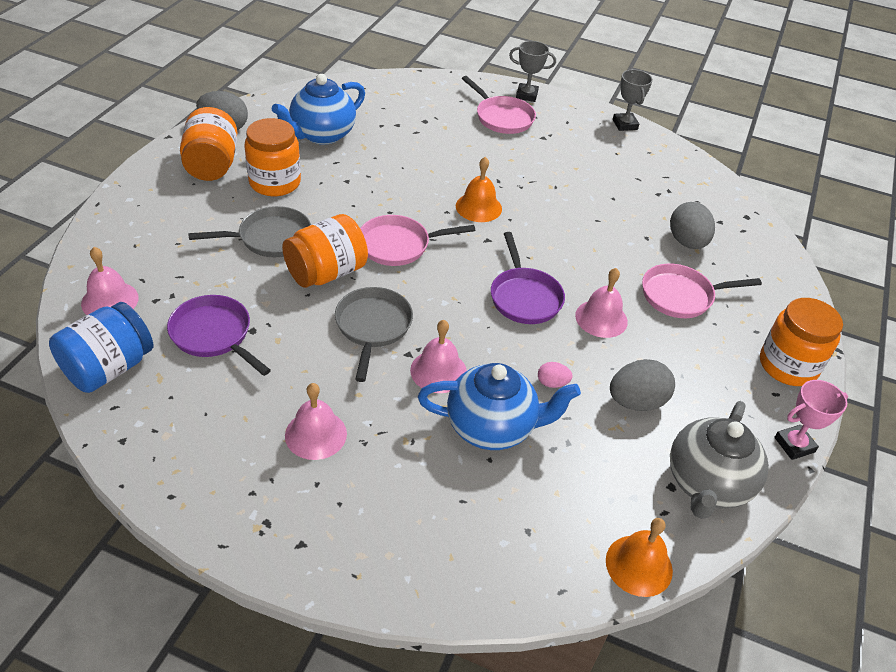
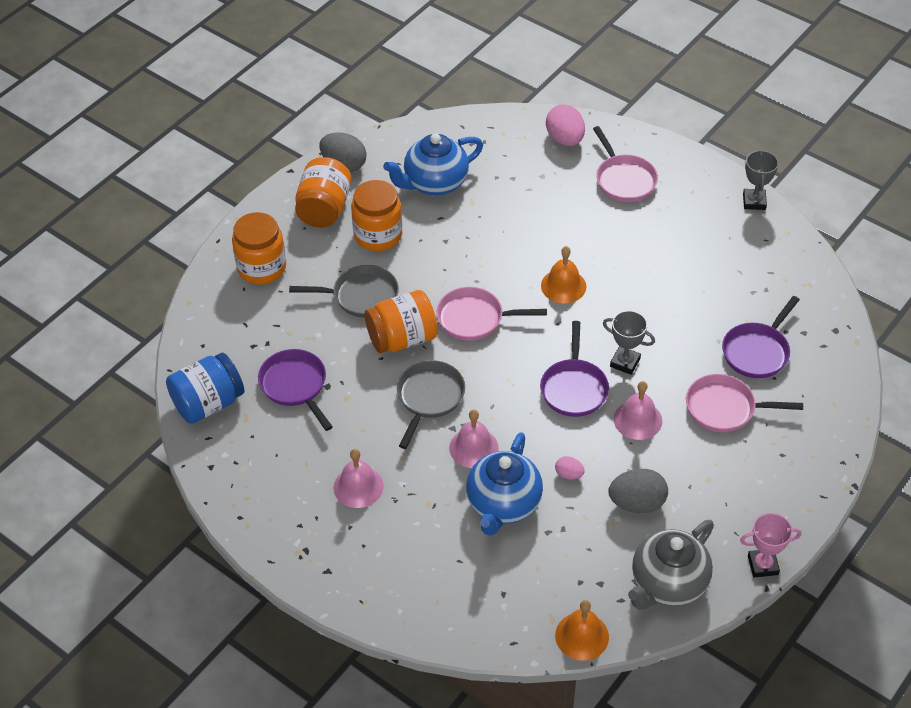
camera: 20 degrees right, 5 degrees up
(110, 300) = (216, 341): pink bell -> none
(436, 92) = (565, 139): none -> pink egg
(492, 427) = (503, 505): blue teapot -> blue teapot turned 90 degrees clockwise
(526, 95) = (661, 152): grey trophy -> grey trophy (625, 362)
(687, 242) = (757, 351): grey egg -> purple pan
(788, 366) = (795, 493): orange jar -> orange jar (262, 268)

